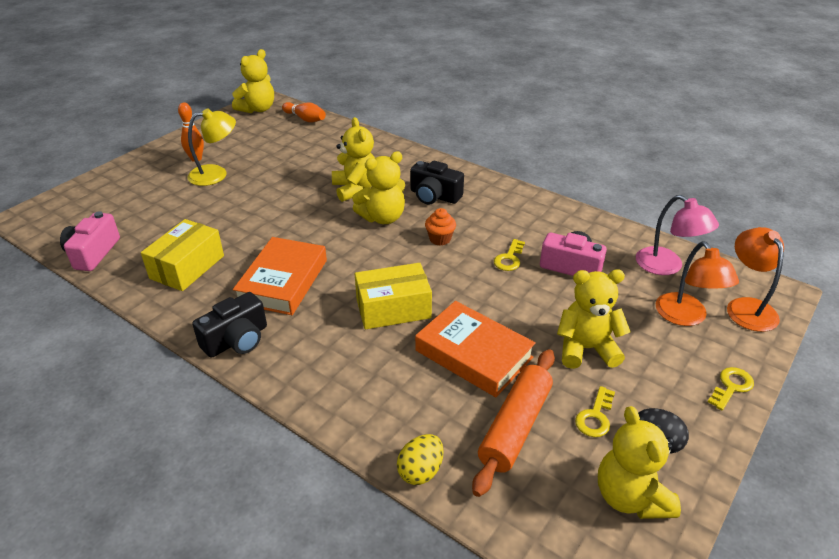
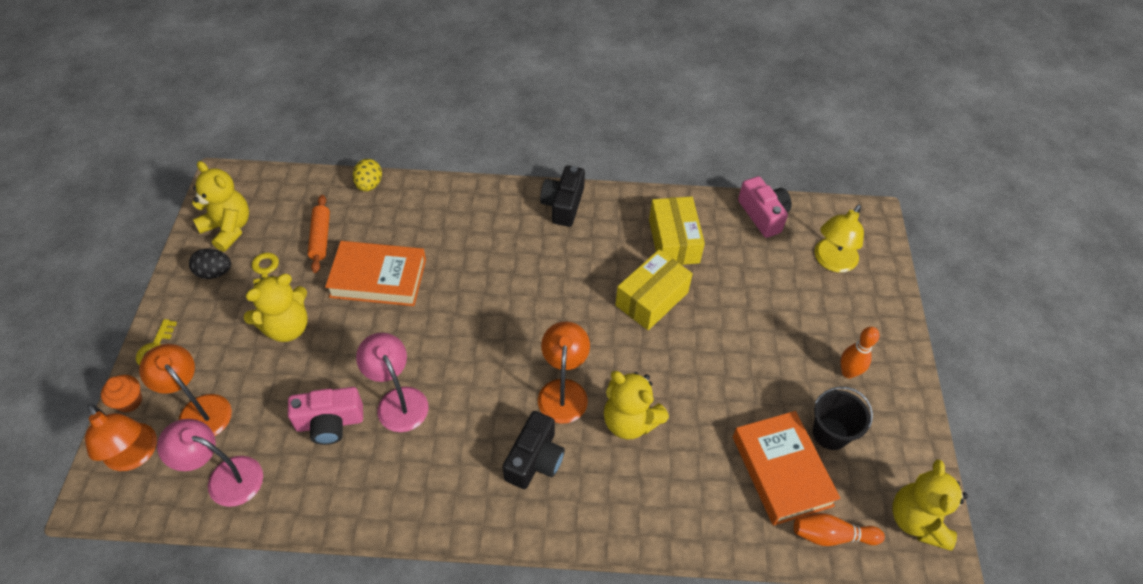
camera: 145 degrees right, 15 degrees up
(216, 174) = (796, 360): yellow lamp -> yellow lamp (831, 262)
(248, 144) = (830, 433): none -> black bucket
(283, 281) = (582, 267): orange book -> orange book (781, 471)
(382, 218) = (563, 391): yellow teddy bear -> orange lamp
(393, 308) = (469, 287): yellow box -> yellow box (652, 299)
(434, 196) = (535, 459): black camera -> black camera turned 120 degrees clockwise
(440, 239) = (483, 391): orange cupcake -> orange cupcake (129, 401)
(509, 258) = (398, 400): yellow key -> pink lamp
(515, 427) = (320, 238): orange rolling pin -> orange rolling pin, size x0.65

